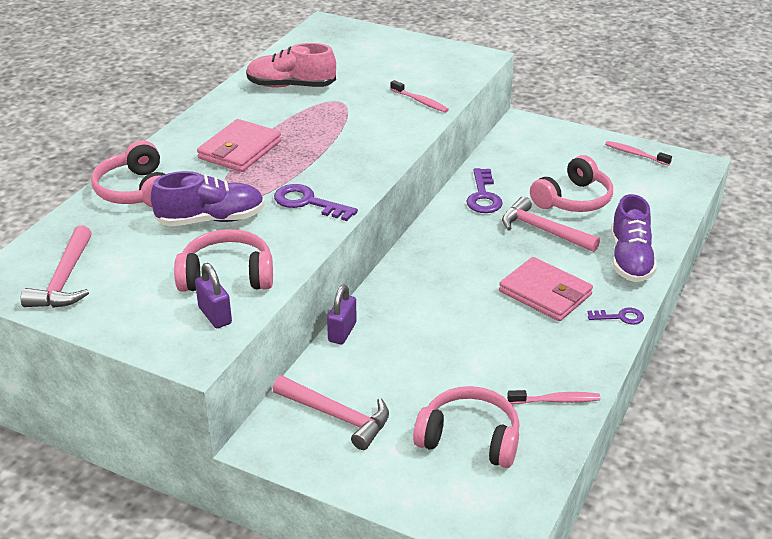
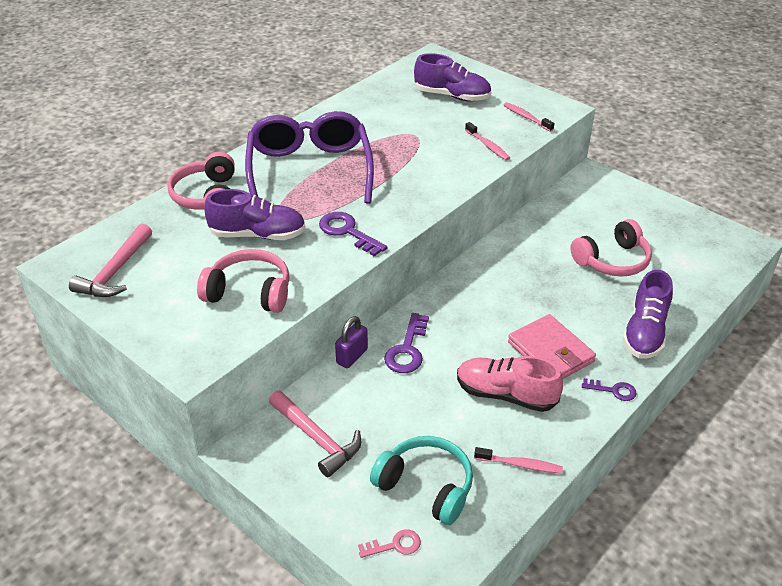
camera: 15 degrees right, 5 degrees up
(215, 315) = (224, 329): purple padlock -> none
(240, 150) = (309, 170): pink wallet -> purple glasses
(291, 86) = (378, 114): pink shoe -> pink shoe (505, 395)
(363, 59) = (452, 96): none -> purple shoe
(459, 498) = (395, 545): none -> pink key
(469, 438) = (426, 486): pink headphones -> turquoise headphones
(483, 196) = (528, 243): purple key -> purple key (407, 349)
(543, 230) = (572, 287): pink hammer -> none
(635, 154) = (690, 223): pink toothbrush -> pink toothbrush (526, 117)

